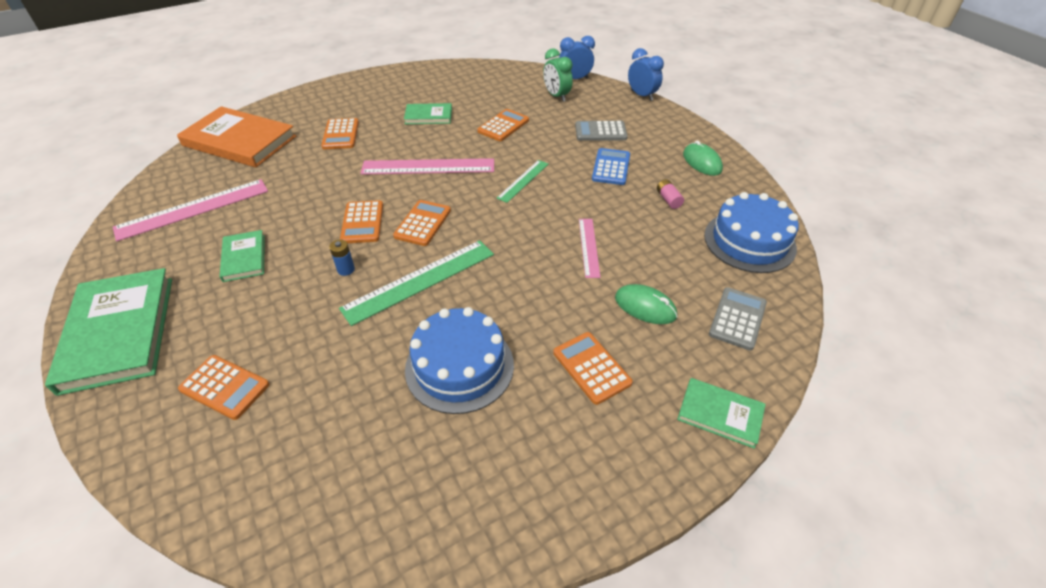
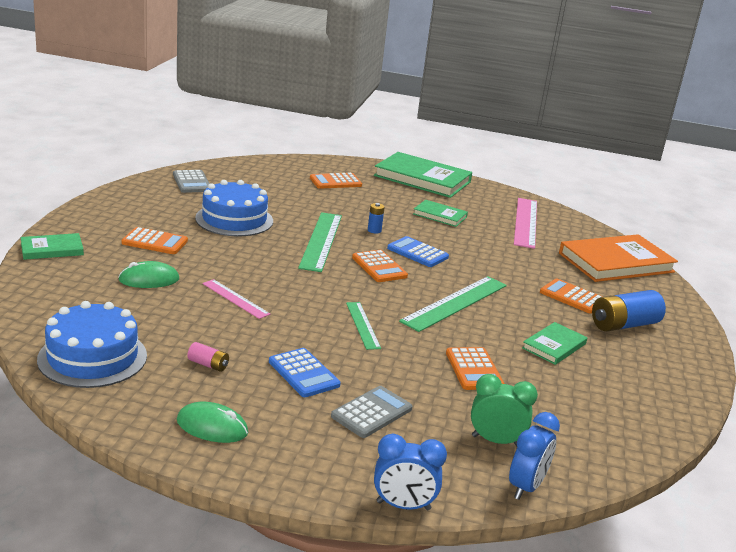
camera: 130 degrees right, 20 degrees down
(357, 107) = (624, 325): none -> blue battery
(362, 222) = (417, 253): orange calculator -> blue calculator
(428, 167) = (455, 303): pink ruler -> green ruler
(737, 319) = (68, 297): grey calculator -> grey calculator (191, 182)

